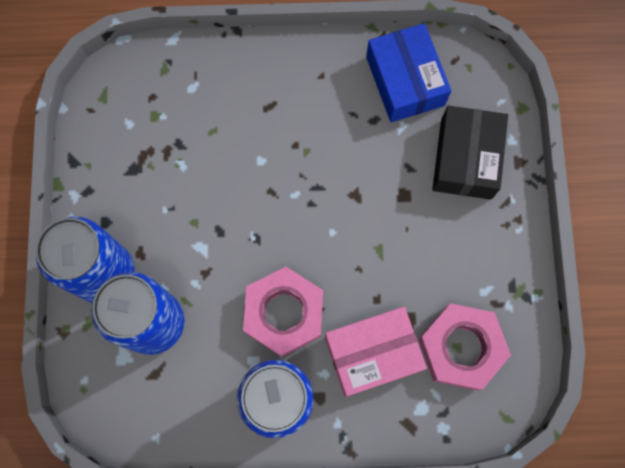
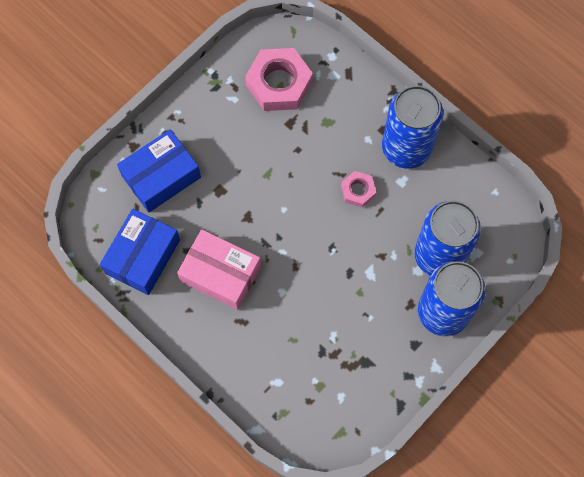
camera: 135 degrees left, 5 degrees down
(284, 313) = (358, 191): pink nut -> pink nut, size x0.52
(372, 353) = (330, 125): pink box -> pink box (220, 274)
(466, 159) = (161, 176): black box -> blue box

